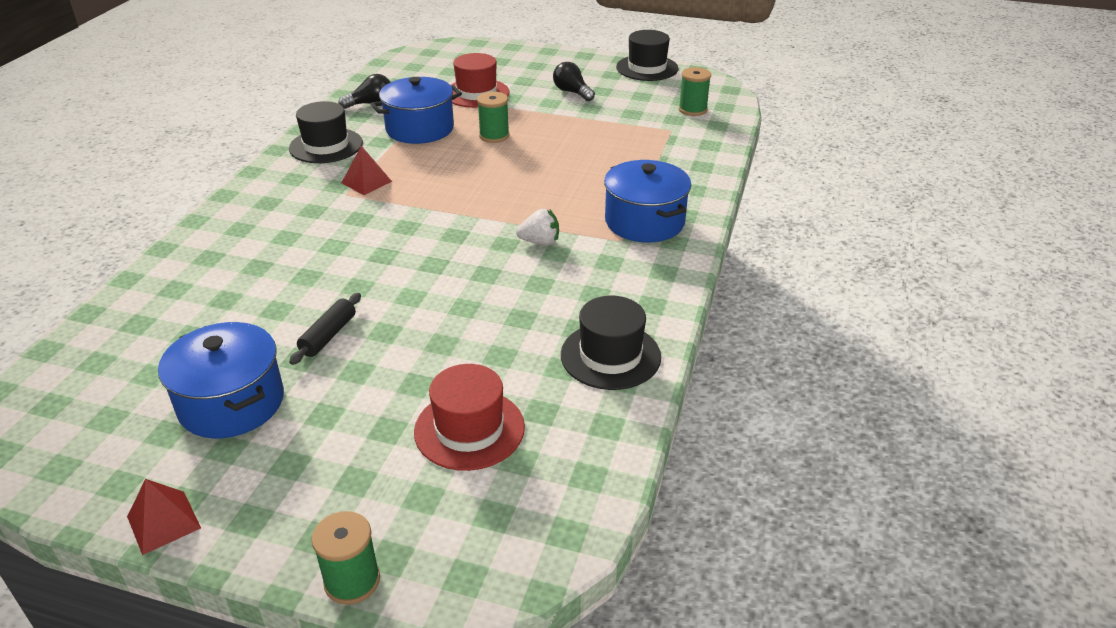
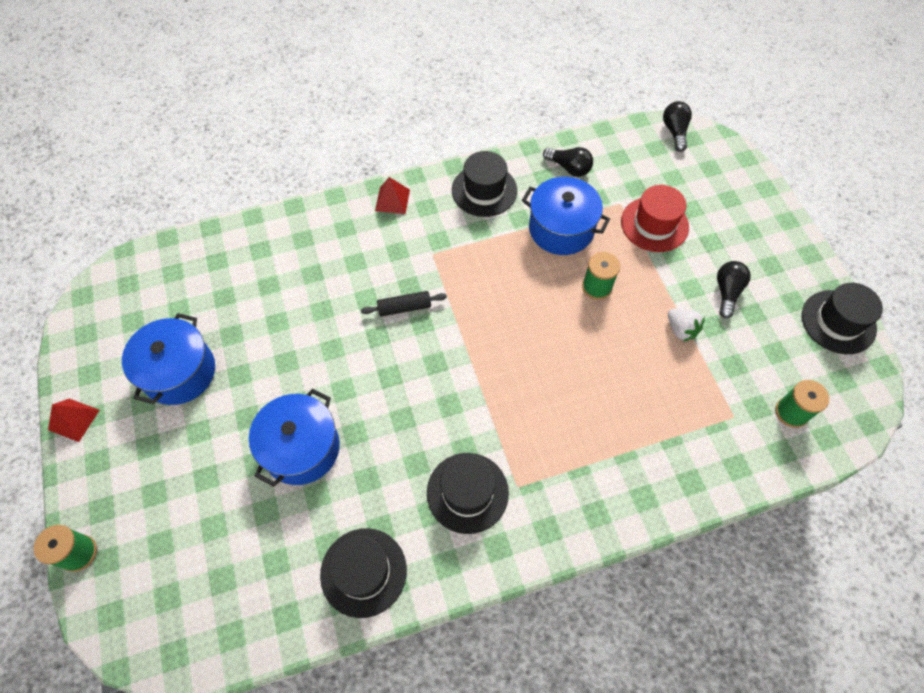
camera: 55 degrees right, 25 degrees up
(328, 335) = (271, 373): black rolling pin -> black rolling pin (404, 308)
(366, 182) = (458, 254): red pyramid -> red pyramid (392, 200)
(412, 55) = (675, 132): none -> black light bulb
(469, 429) = (233, 528): red hat -> none
(540, 242) = (470, 428): white strawberry -> white strawberry (681, 330)
(598, 267) = (467, 492): none -> black hat
(644, 221) = (559, 488): blue pot -> blue pot (301, 448)

